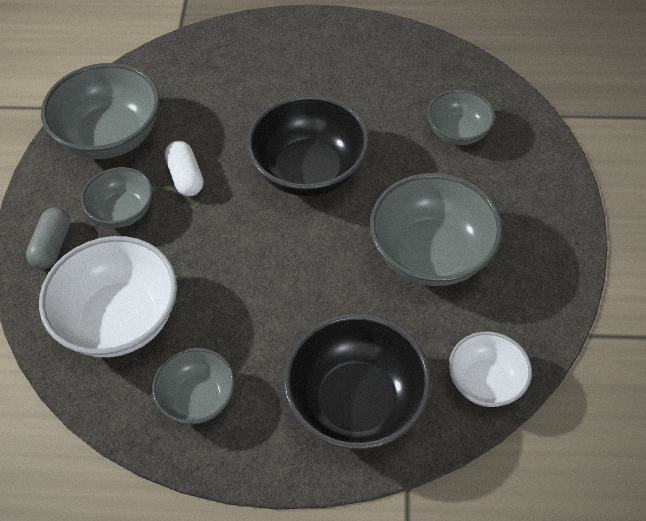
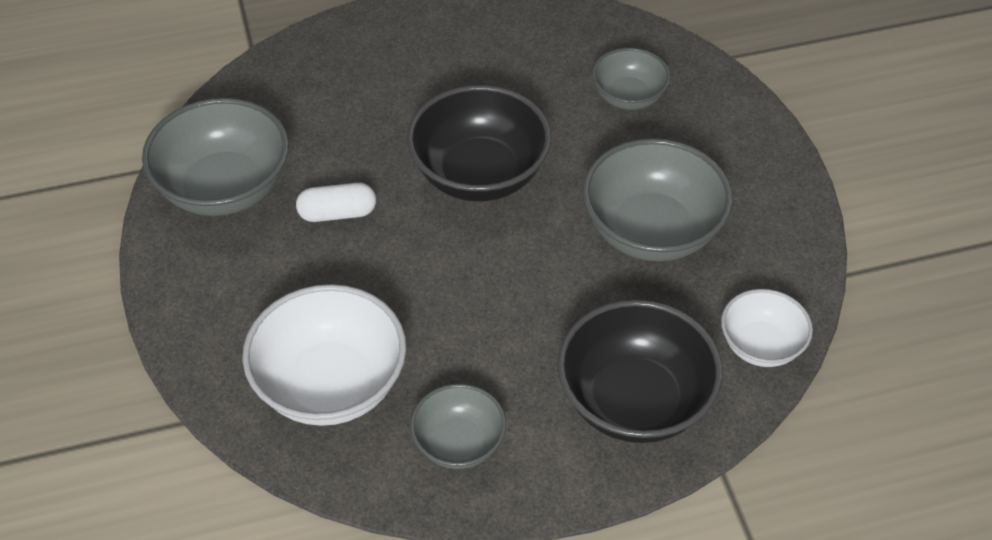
camera: 20 degrees left, 5 degrees down
(52, 246) = (210, 326): grey capsule -> none
(123, 211) = (279, 268): grey bowl -> none
(186, 177) = (337, 213): white capsule -> white capsule turned 60 degrees counterclockwise

